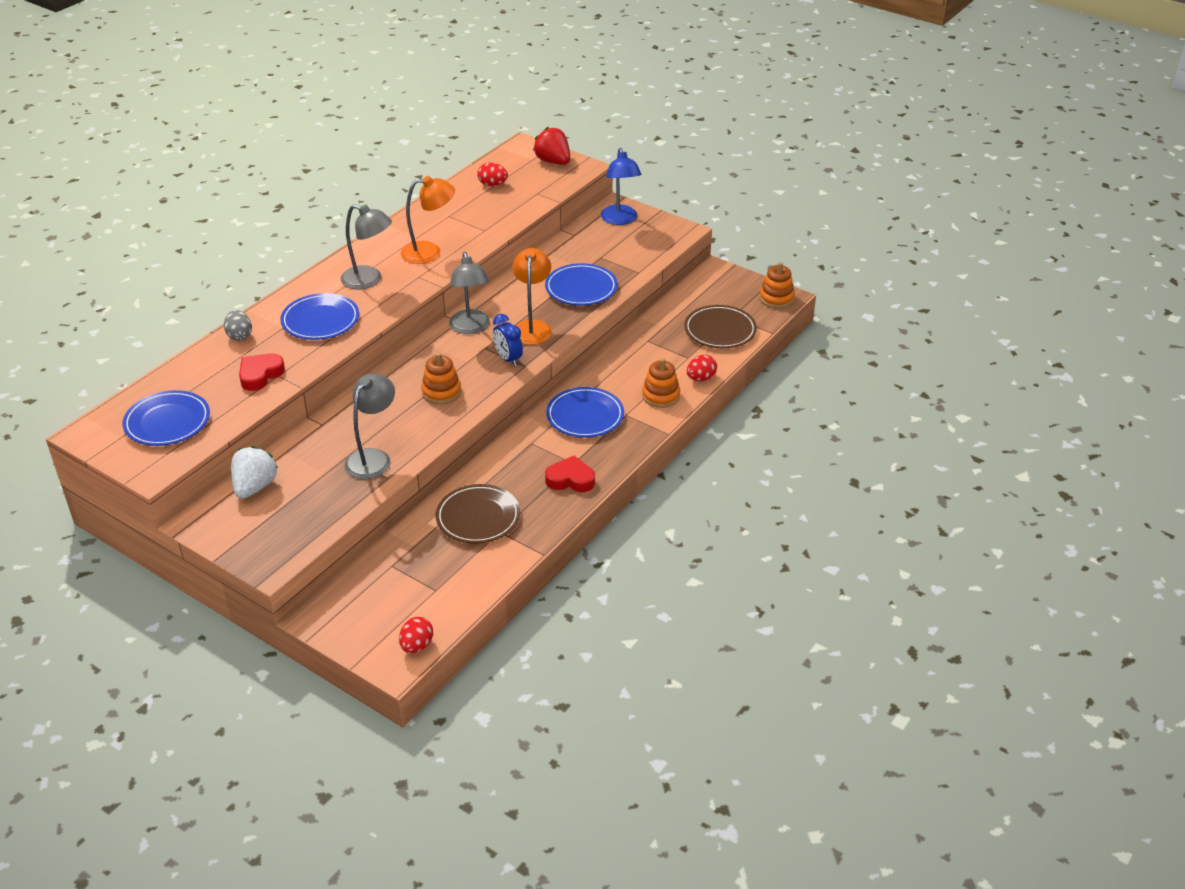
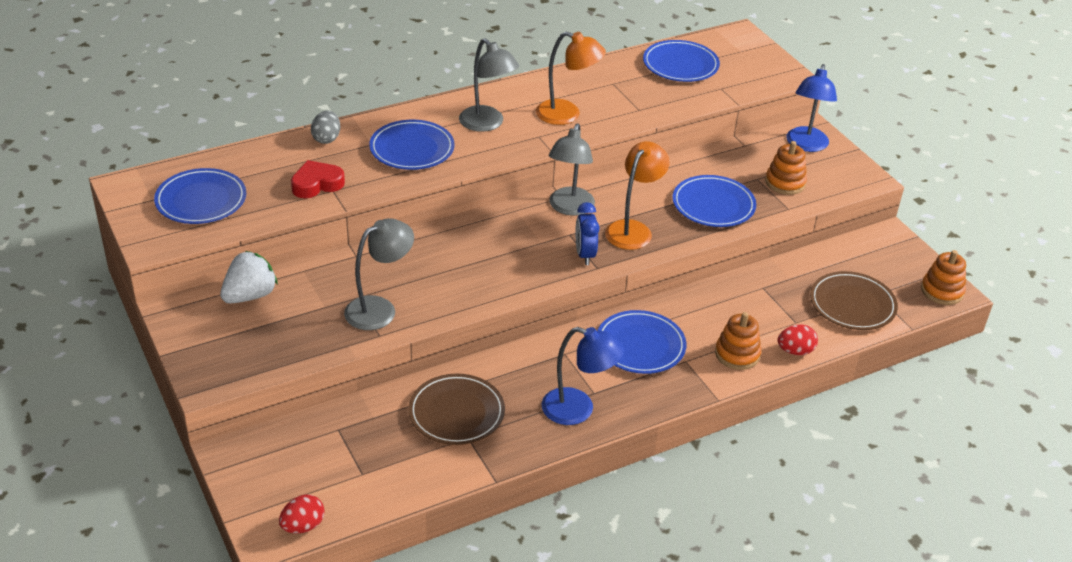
camera: 25 degrees right, 0 degrees up
(441, 392) = (493, 265): orange stacking toy -> orange stacking toy (785, 182)
(492, 184) = (680, 65): red egg -> blue plate
(553, 161) = (761, 60): red strawberry -> none
(570, 479) = (578, 410): red heart -> blue lamp

